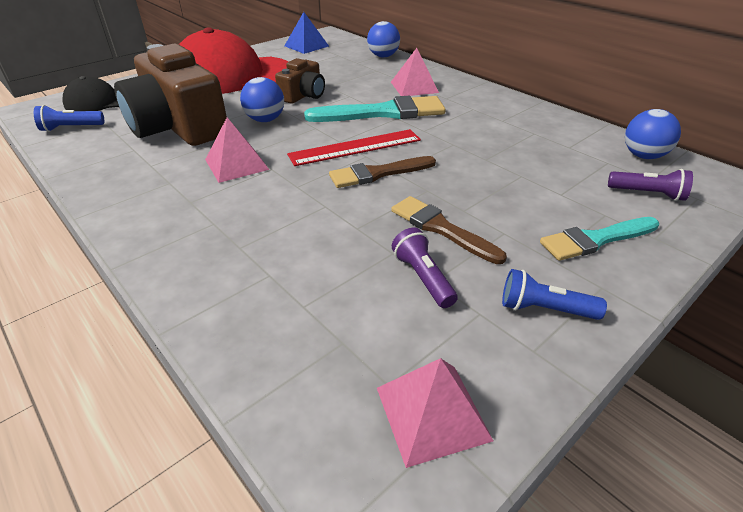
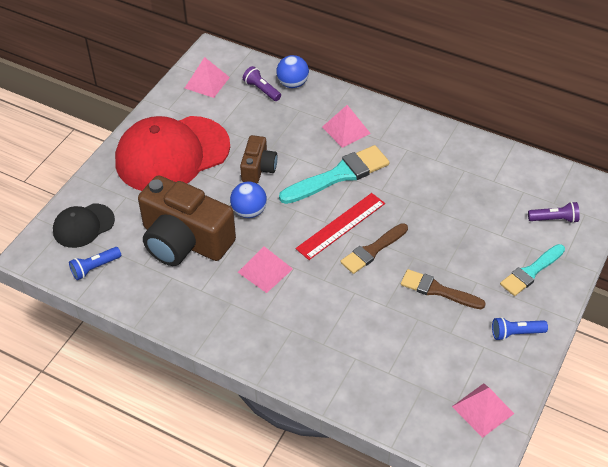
camera: 20 degrees left, 10 degrees up
(306, 46) = (207, 82): blue pyramid -> pink pyramid
(423, 278) = (444, 332): purple flashlight -> purple flashlight (261, 90)
(643, 156) = (545, 177): blue ball -> none

